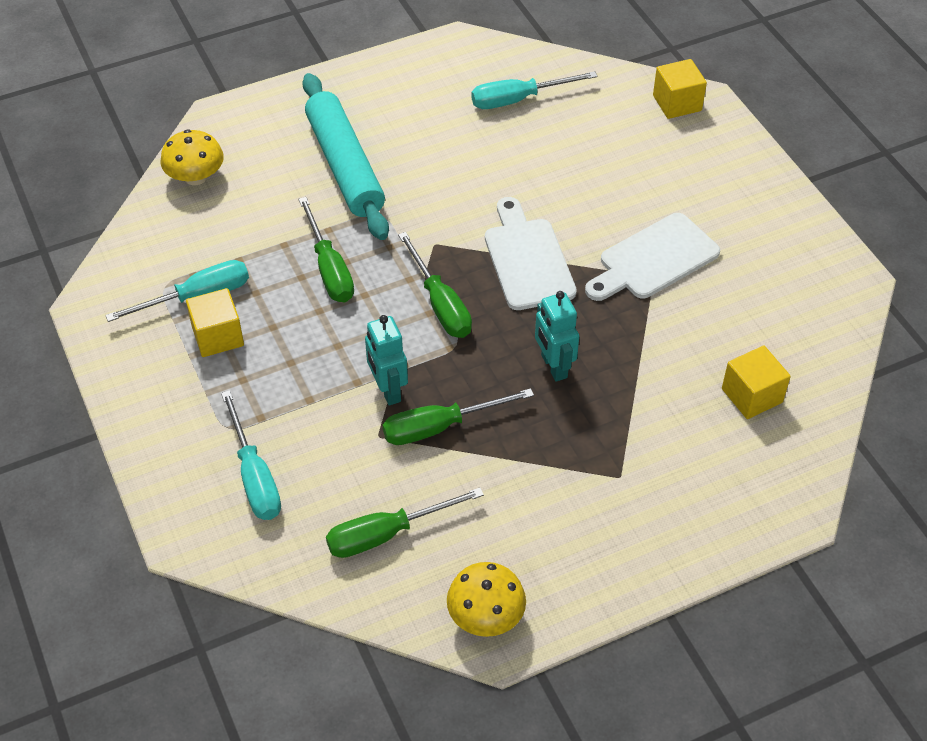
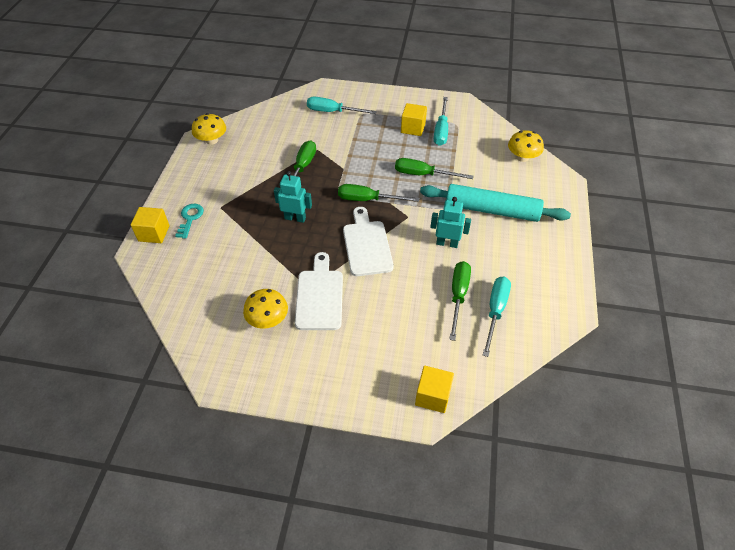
camera: 125 degrees right, 0 degrees up
(386, 534) = (272, 132): green screwdriver -> green screwdriver (458, 296)
(388, 390) = (336, 162): turquoise robot -> turquoise robot (447, 243)
(527, 259) = (366, 245): white cutting board -> white cutting board turned 120 degrees counterclockwise
(678, 498) = (190, 218): none -> turquoise key
(736, 287) = (268, 319): none -> yellow mushroom
(752, 395) = (205, 278): yellow cube -> yellow cube (154, 233)

